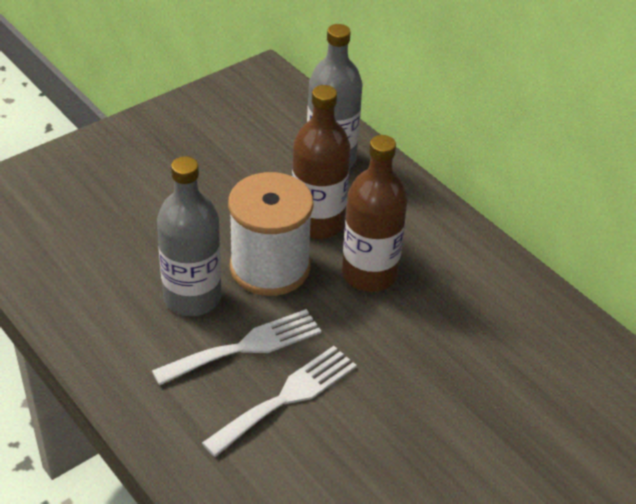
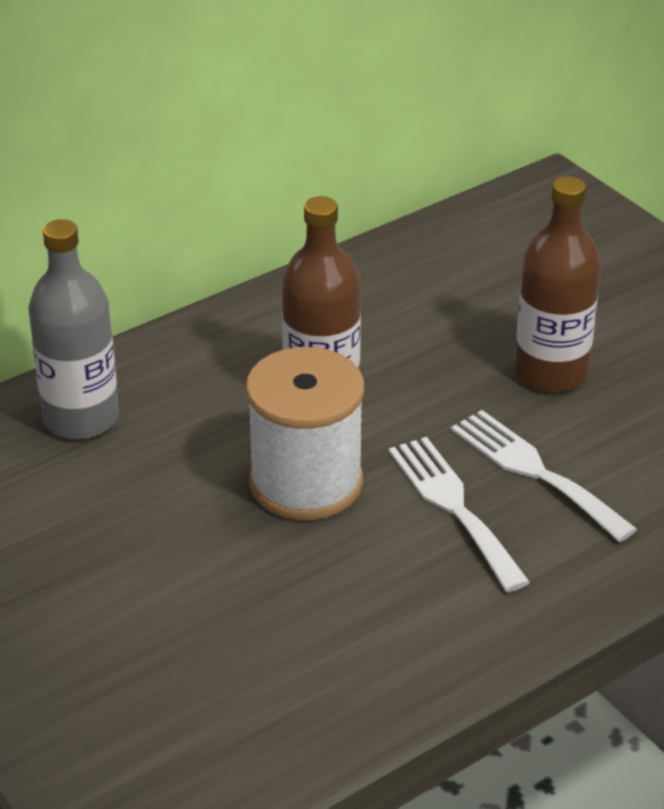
camera: 85 degrees left, 5 degrees down
(192, 297) = (364, 558): grey bottle -> none
(317, 223) = (219, 436): brown bottle -> brown bottle (551, 372)

